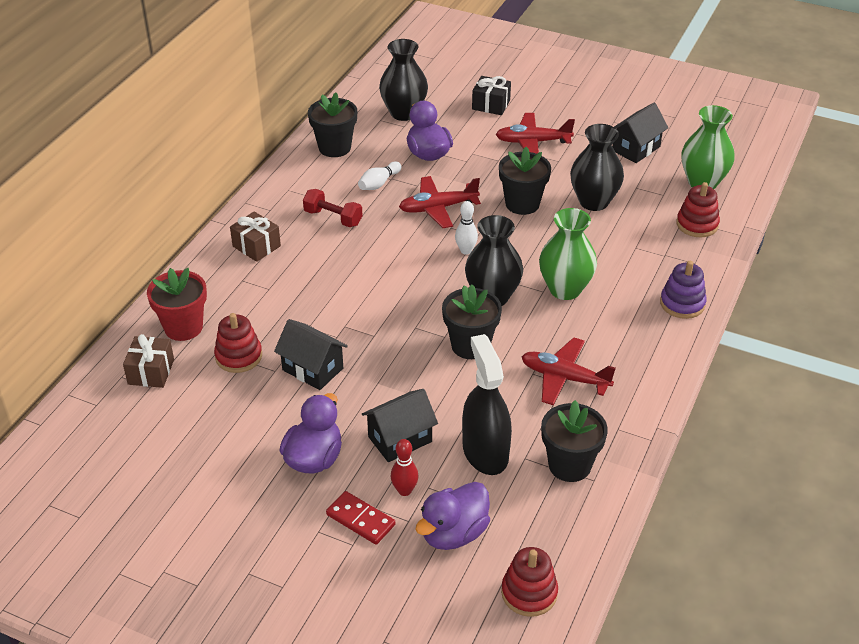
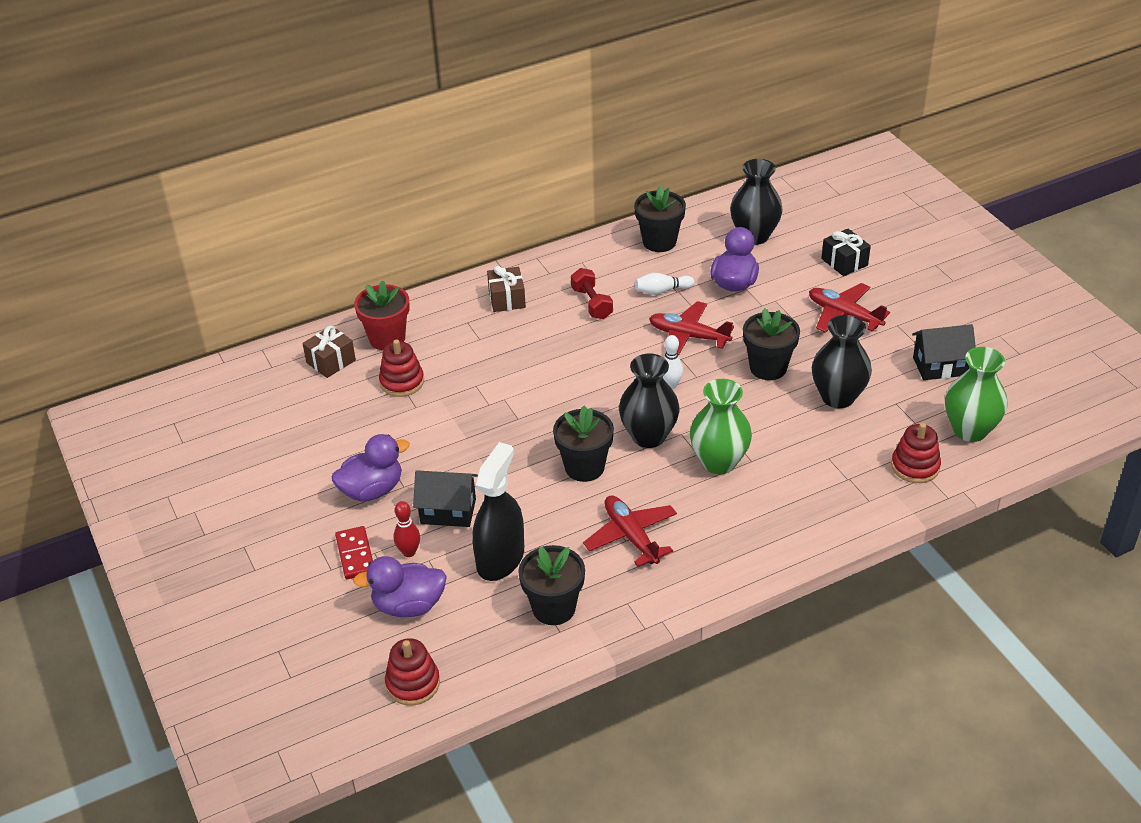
camera: 40 degrees right, 0 degrees up
(312, 369) = (444, 421): black house -> none
(682, 303) = (812, 530): purple stacking toy -> none

